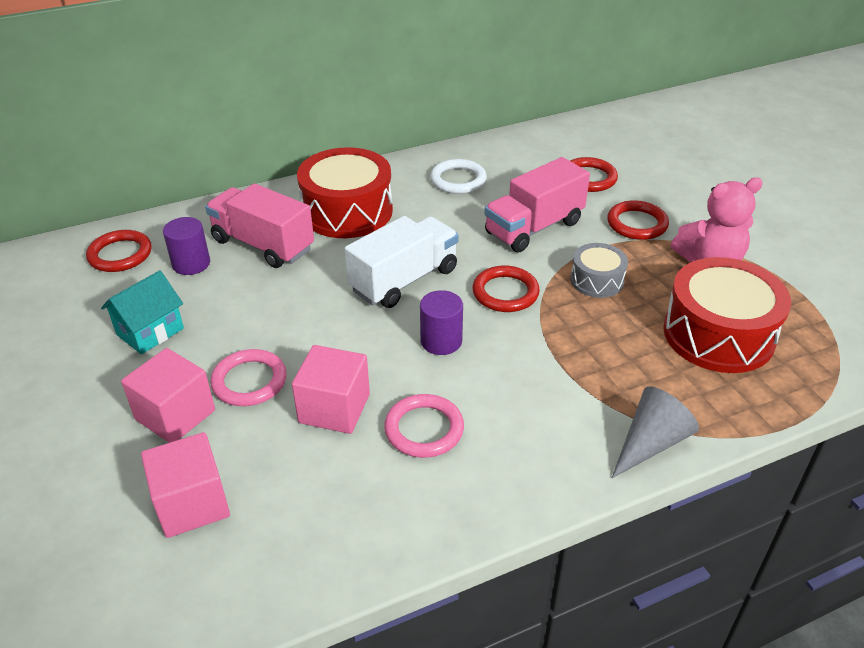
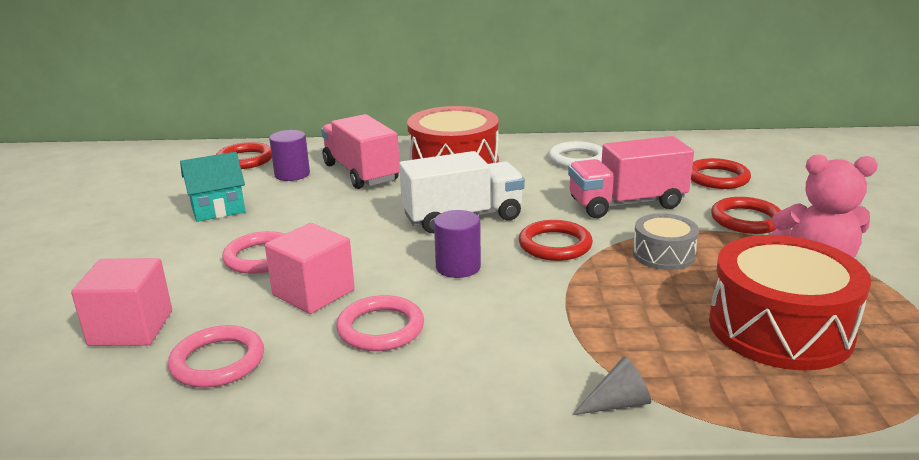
camera: 25 degrees right, 15 degrees down
(175, 415) = (181, 265): pink cube -> none
(309, 511) = (218, 361): none -> pink ring
(650, 443) = (617, 403): grey cone -> grey cone, size x0.63

